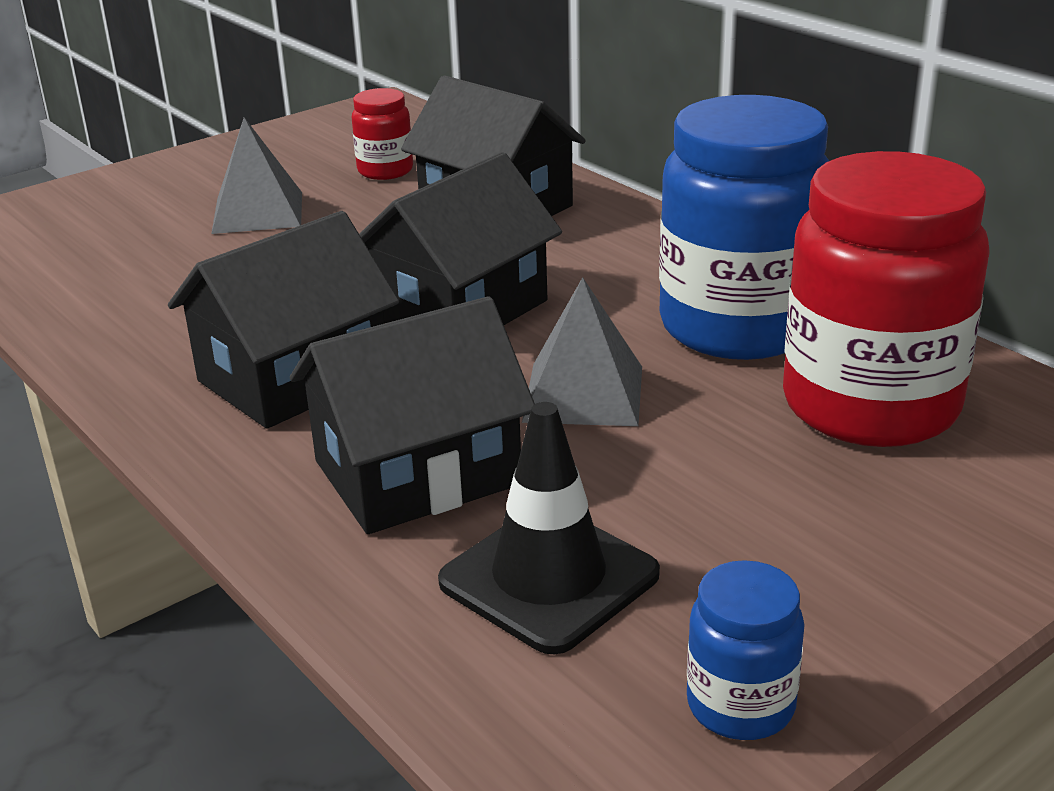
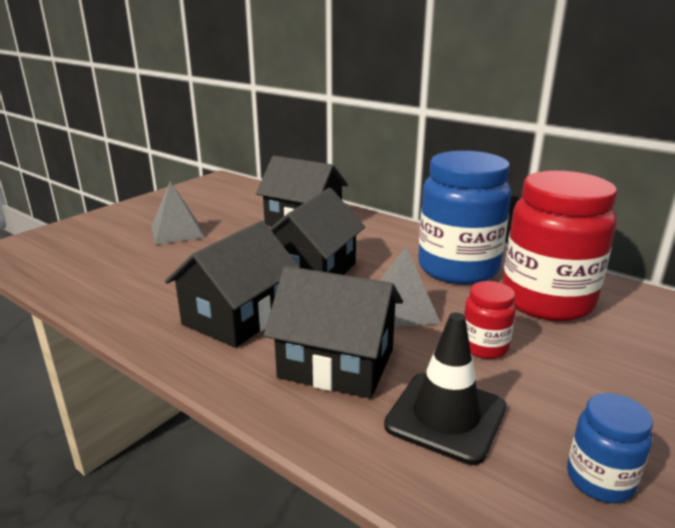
camera: 15 degrees left, 5 degrees down
(385, 171) = (237, 208): red jar -> red jar (484, 347)
(417, 473) = (336, 363): black house -> black house turned 60 degrees clockwise

